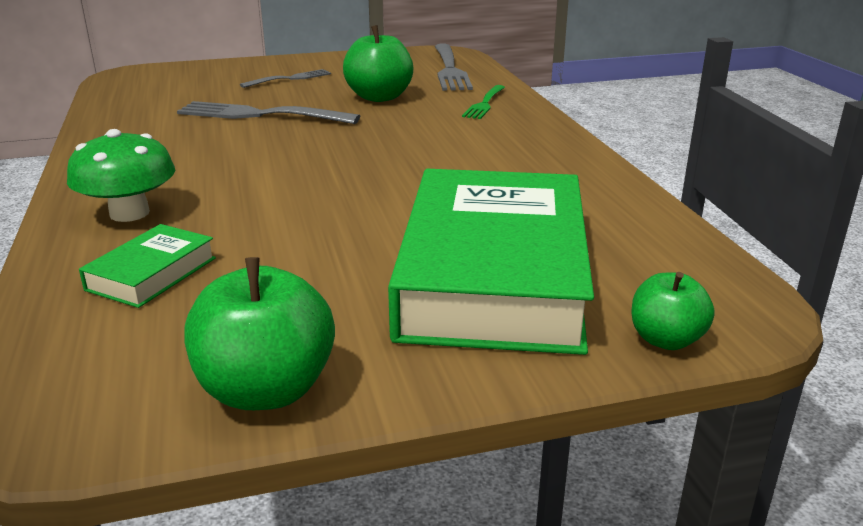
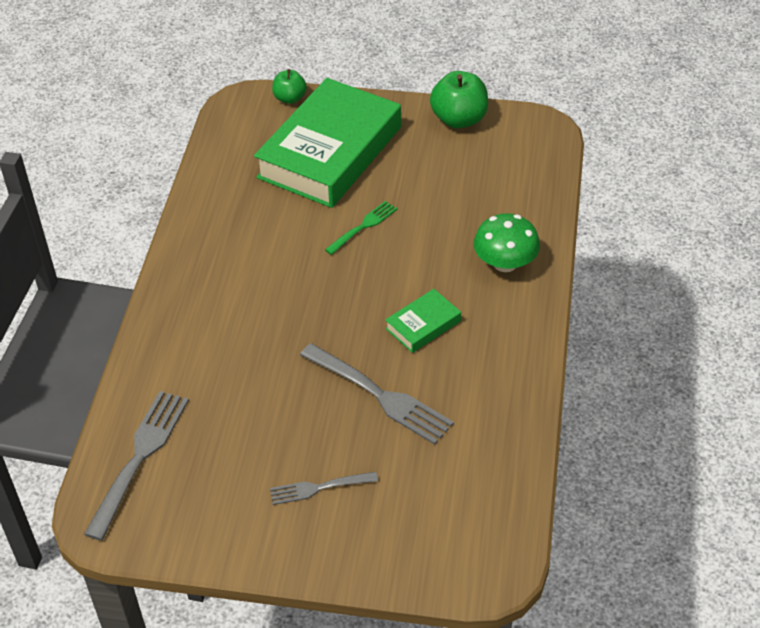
camera: 155 degrees left, 20 degrees up
(152, 274) = (496, 201): green book -> green book (423, 325)
(379, 97) = (256, 402): green apple -> none
(484, 103) = (174, 356): green fork -> green fork (363, 227)

